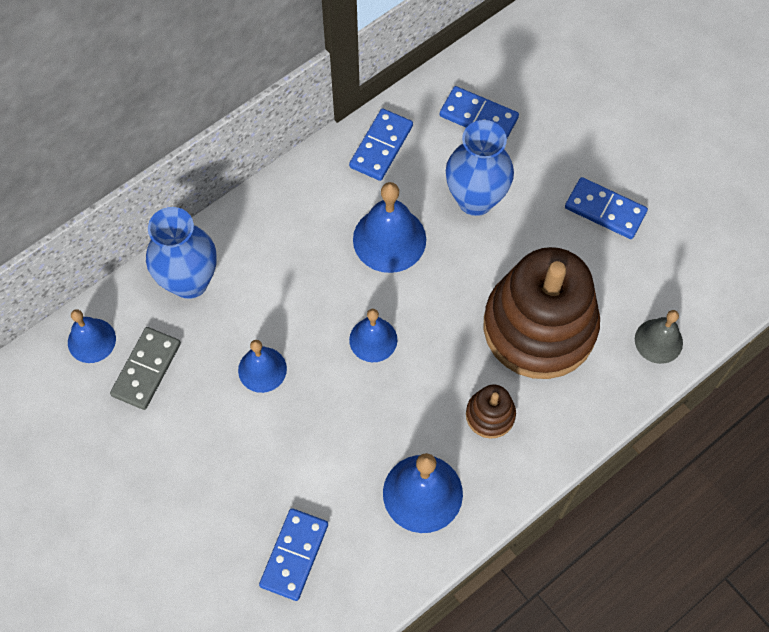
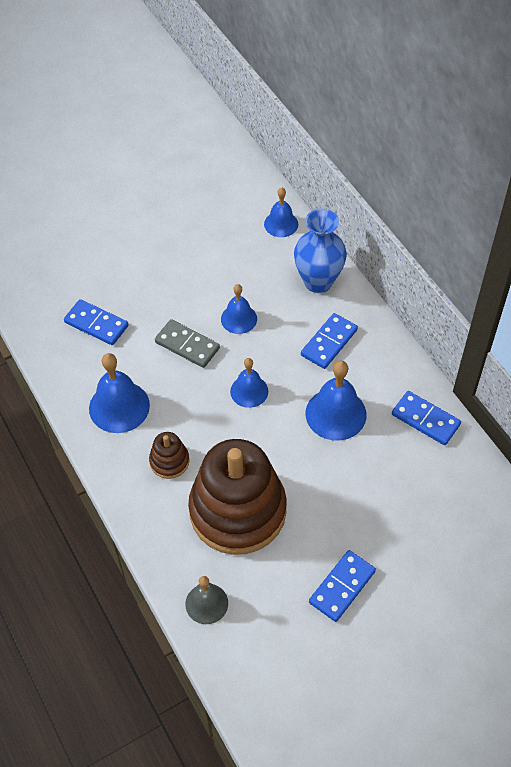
camera: 100 degrees right, 10 degrees down
(146, 369) = (252, 252): grey domino -> grey domino (187, 345)
(475, 199) = (365, 483): blue vase -> none
(478, 116) = (450, 499): blue domino -> blue domino (329, 342)

